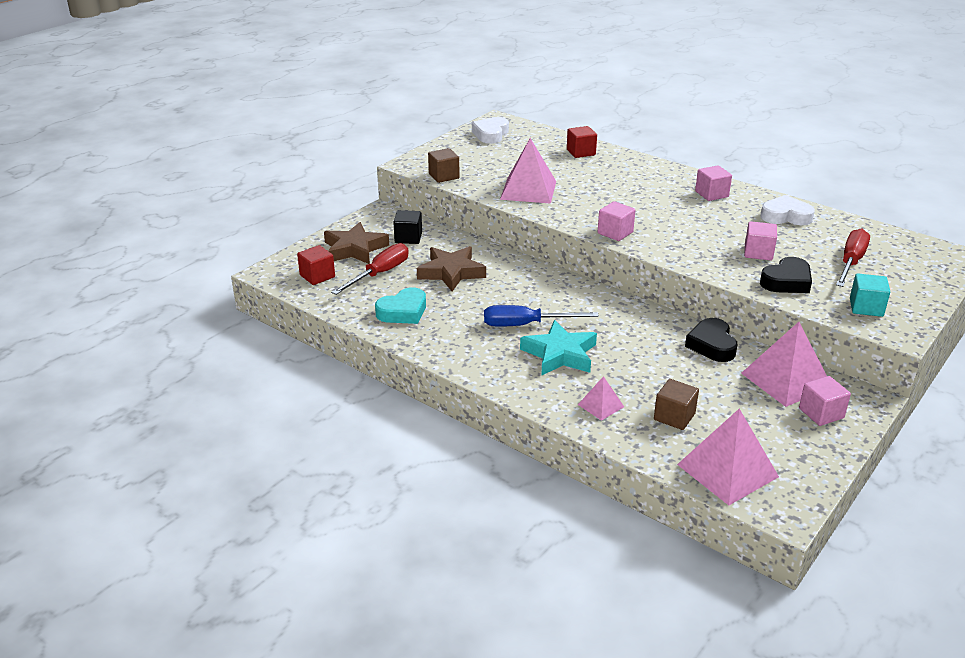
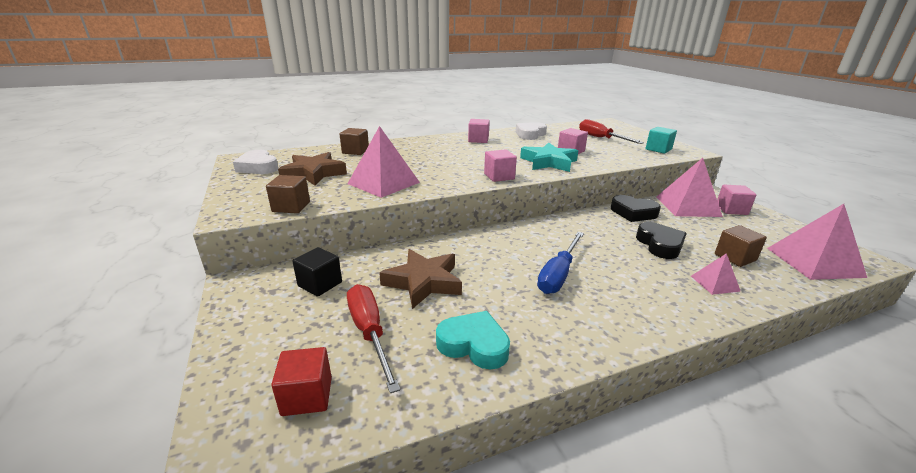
camera: 60 degrees left, 5 degrees down
(355, 249) = (287, 333): brown star -> brown star (314, 173)
(403, 312) = (474, 345): turquoise heart -> turquoise heart turned 60 degrees counterclockwise
(560, 354) = (620, 274): turquoise star -> turquoise star (549, 162)
(581, 152) = (355, 151): red cube -> brown cube
(787, 281) = (615, 155): black heart -> black heart (660, 245)

